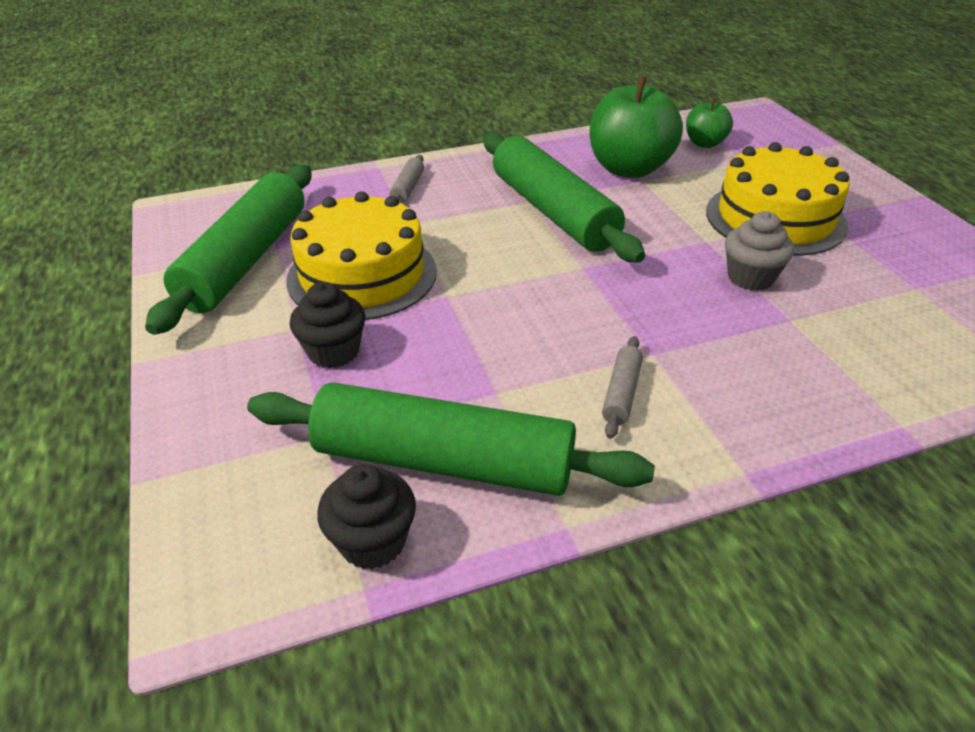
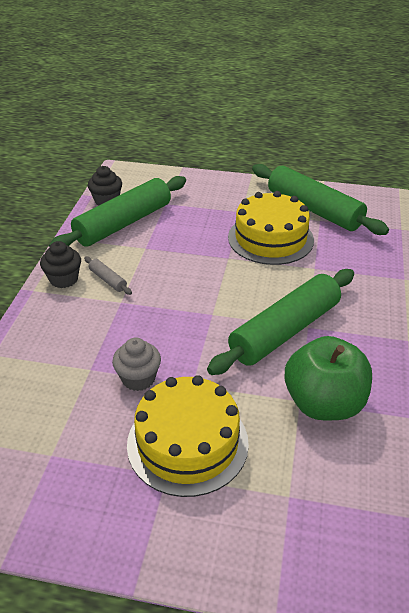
camera: 120 degrees right, 0 degrees up
(333, 352) = (214, 216): black cupcake -> black cupcake (64, 279)
(408, 188) = (362, 281): grey rolling pin -> none
(553, 211) = (285, 331): green rolling pin -> green rolling pin turned 45 degrees counterclockwise
(705, 143) = (342, 488): green apple -> none

